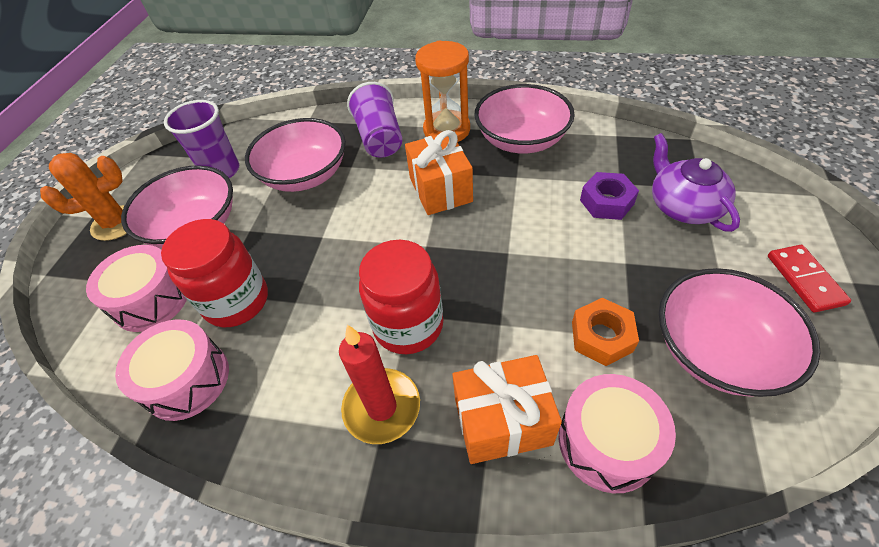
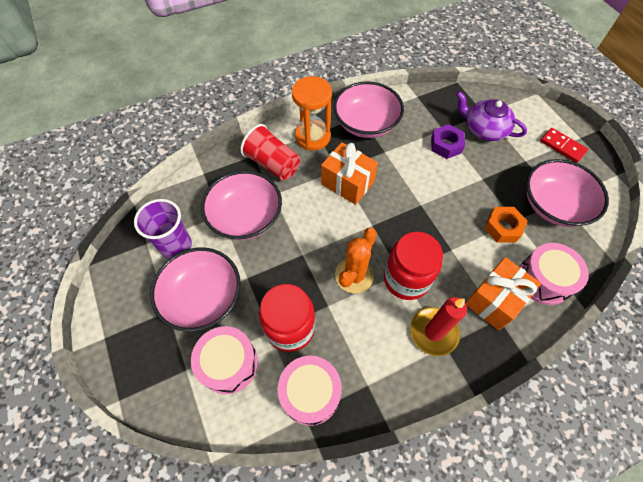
camera: 40 degrees left, 10 degrees up
(116, 223) = (133, 330): orange cactus -> orange cactus (354, 275)
(380, 138) = (273, 164): purple cup -> red cup

